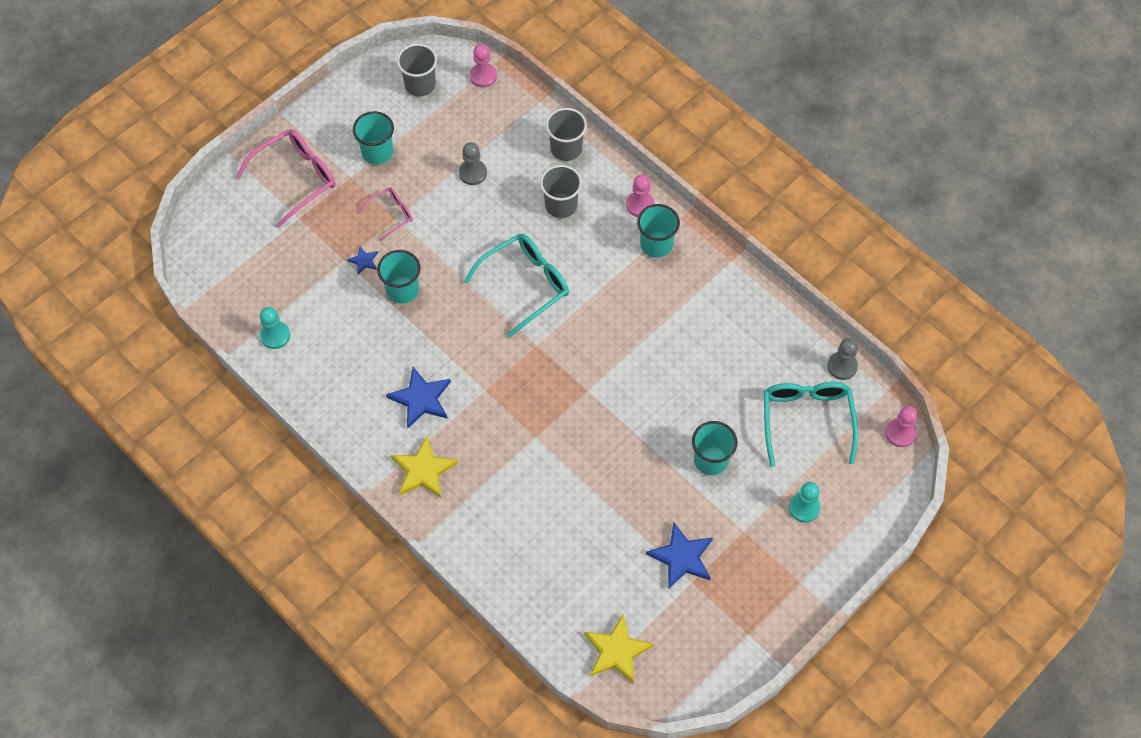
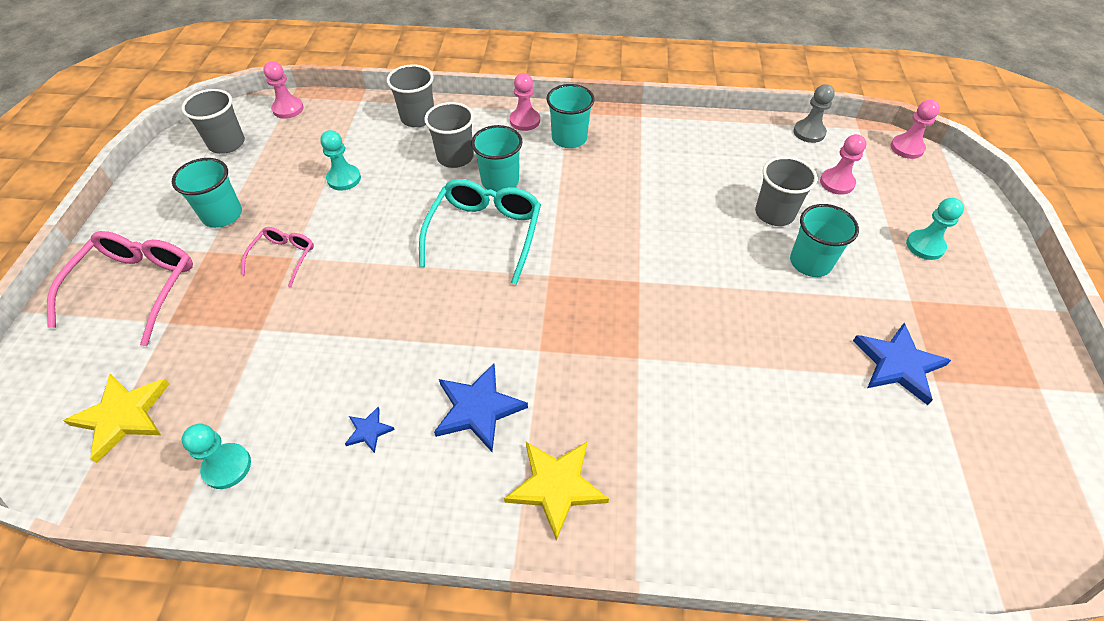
camera: 40 degrees left, 10 degrees down
(364, 261) = (286, 316): blue star -> blue star (369, 431)
(402, 290) = (357, 315): turquoise cup -> turquoise cup (500, 181)
(473, 173) = (344, 179): grey pawn -> turquoise pawn
(616, 651) = (972, 516): yellow star -> yellow star (123, 416)
(731, 410) = (774, 213): none -> grey cup
(807, 420) = (837, 183): turquoise glasses -> pink pawn

